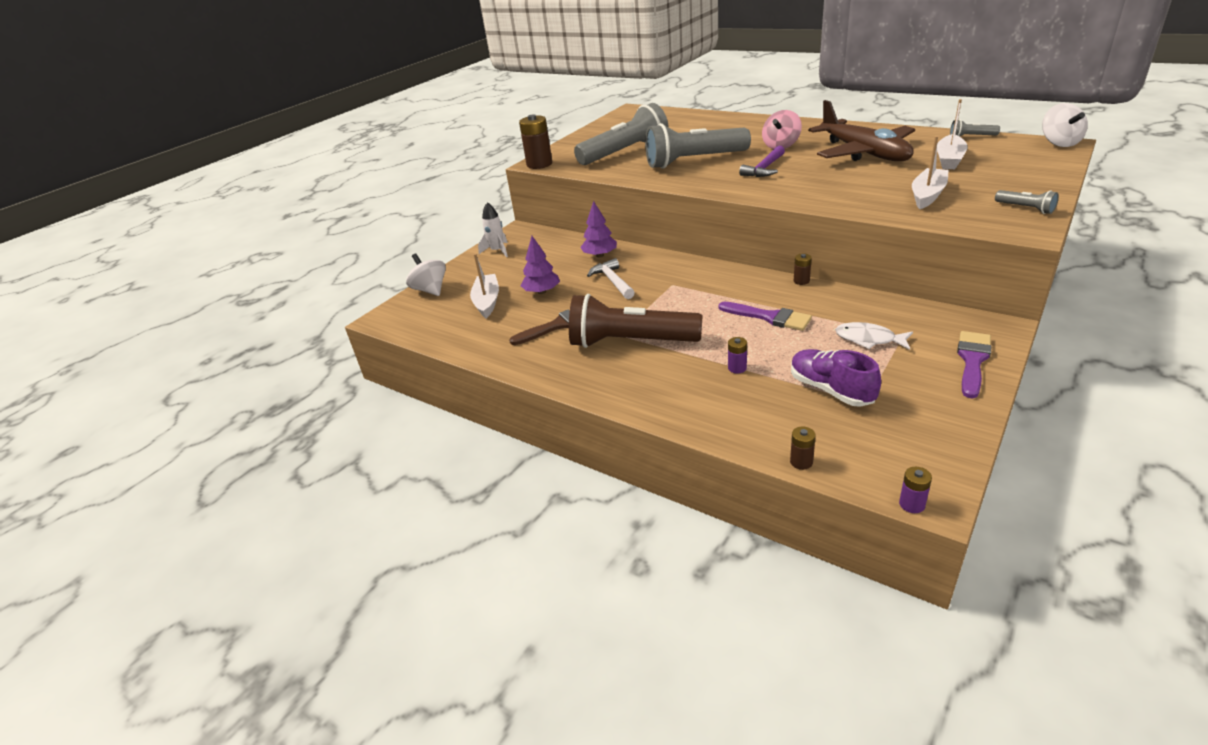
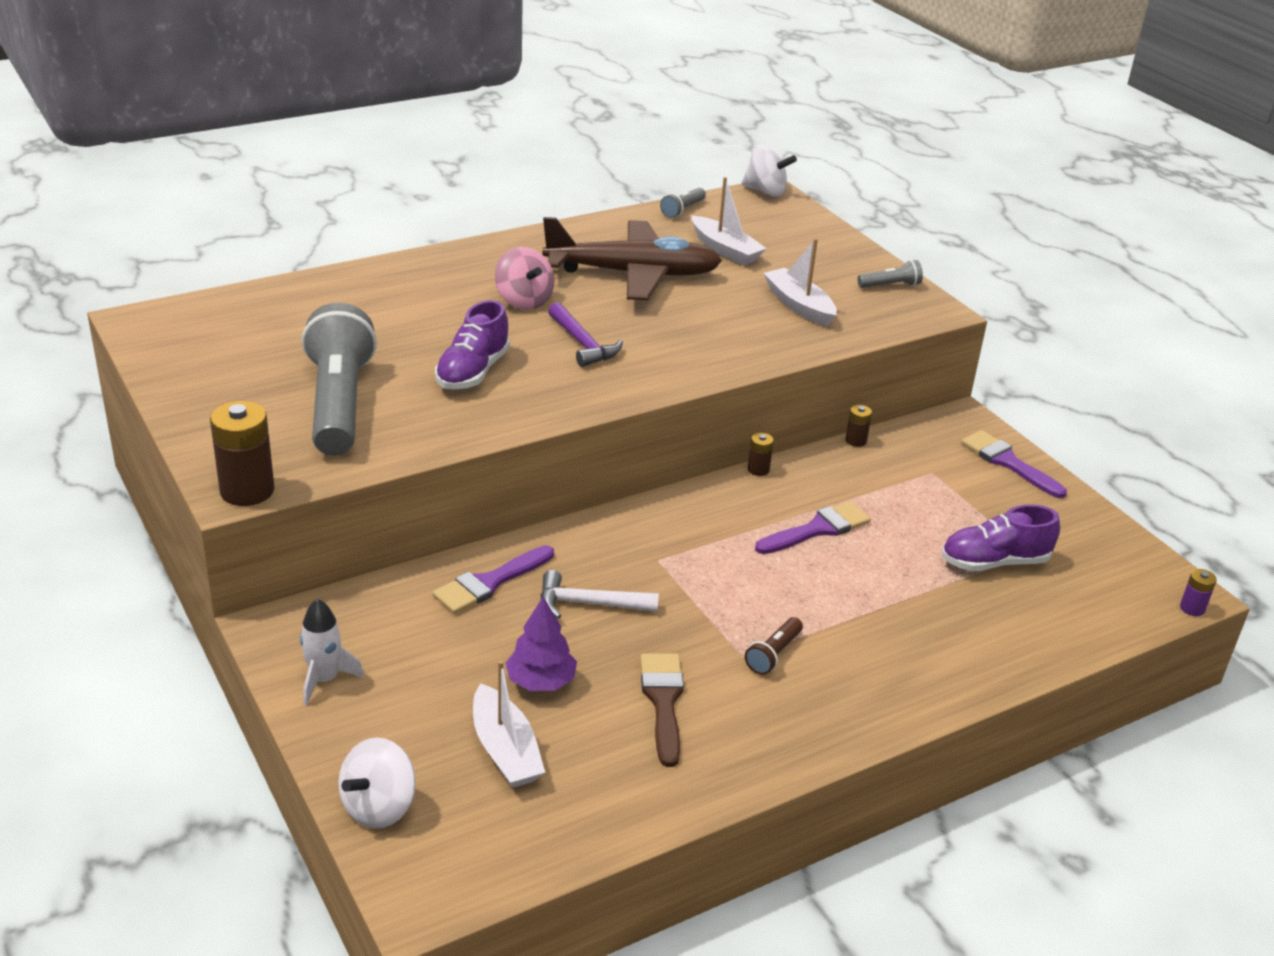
camera: 70 degrees left, 0 degrees up
(430, 290) = (379, 807): white spinning top -> white spinning top turned 45 degrees counterclockwise
(487, 301) = (505, 750): white boat -> white boat turned 135 degrees counterclockwise
(600, 255) = (489, 583): purple tree -> purple brush
(630, 342) = (773, 654): brown flashlight -> brown flashlight, size x0.41
(694, 161) = (473, 372): grey flashlight -> purple shoe
(737, 368) = (904, 600): purple battery -> none
(801, 462) = (1099, 639): brown battery -> brown battery (856, 441)
(869, 339) = (922, 494): white fish -> none

